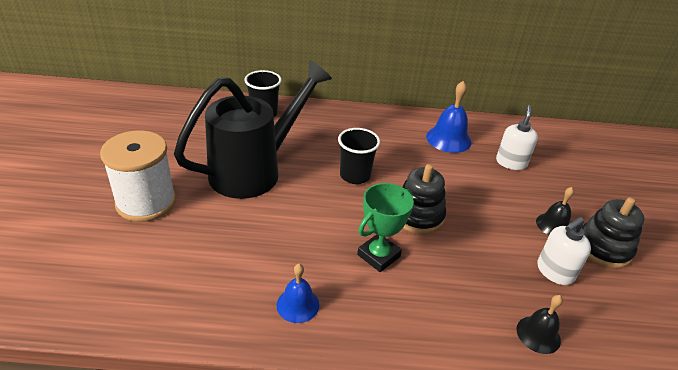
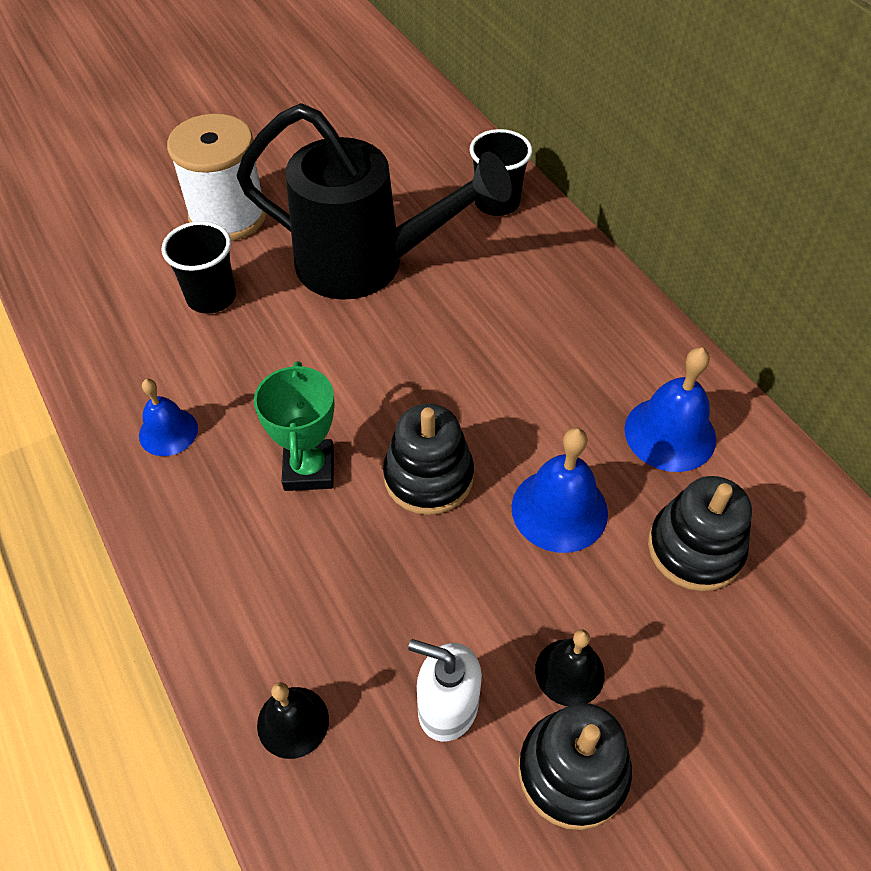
camera: 60 degrees right, 15 degrees up
(355, 175) = (453, 365): black cup -> black cup (211, 297)
(378, 255) = (309, 469): green trophy -> green trophy turned 75 degrees clockwise
(467, 186) = (559, 509): none -> blue bell
(511, 162) = (695, 549): white soap dispenser -> black stacking toy

